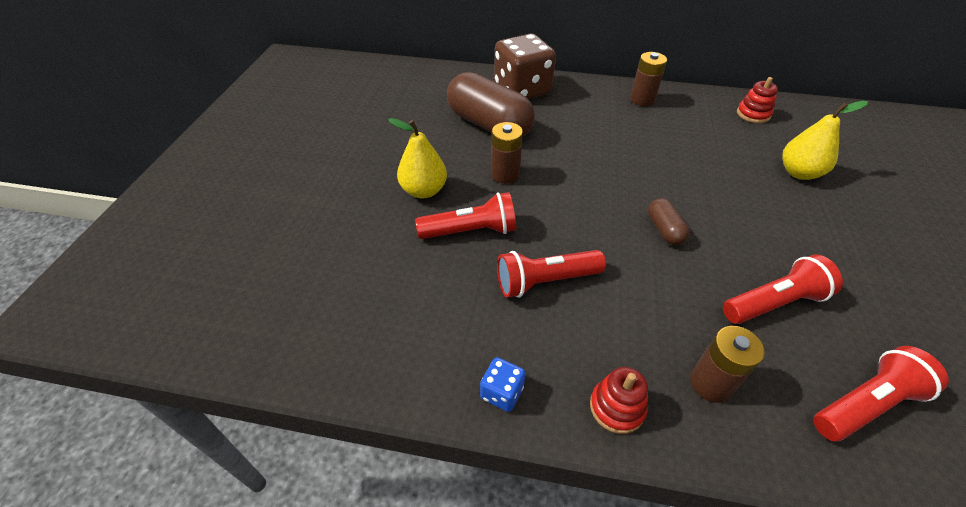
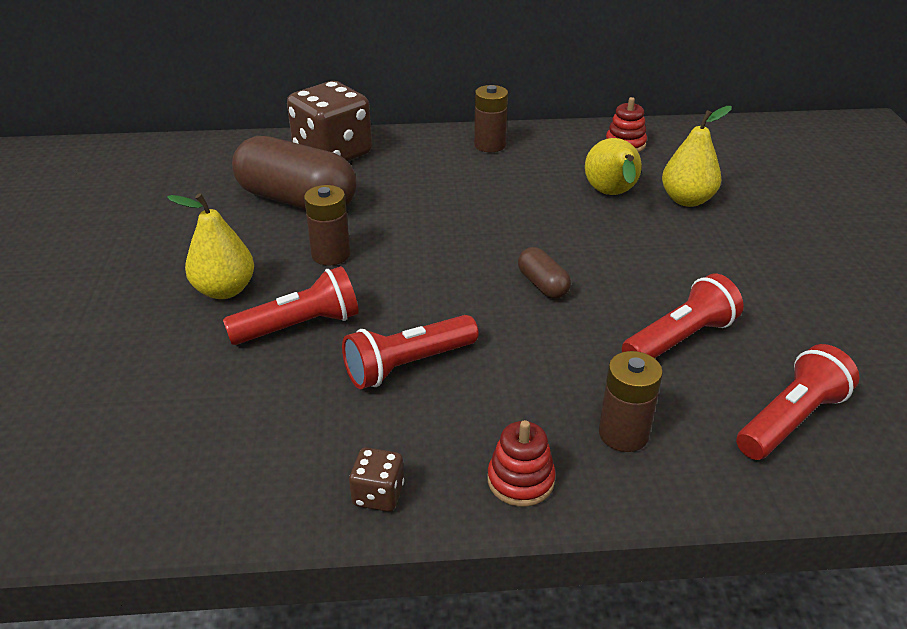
camera: 15 degrees left, 10 degrees down
(502, 392) = (378, 494): blue dice -> brown dice
(735, 158) = (611, 195): none -> yellow pear

